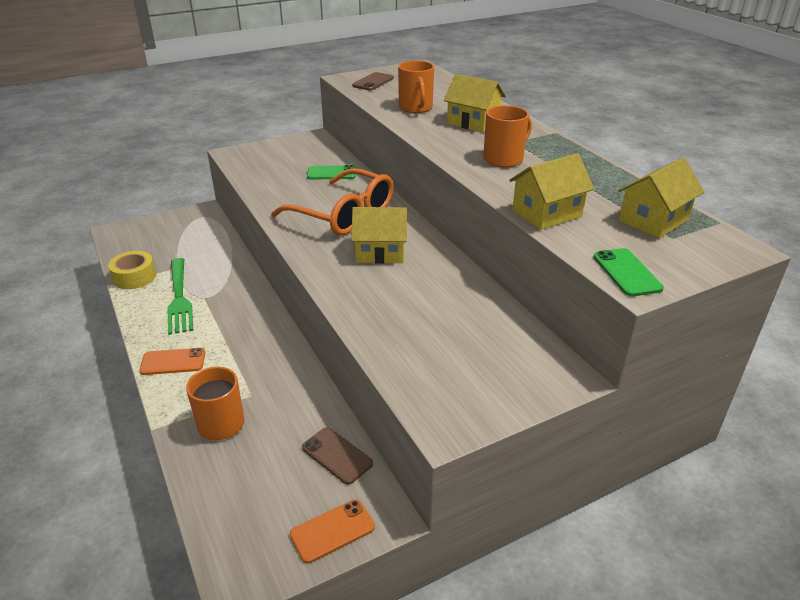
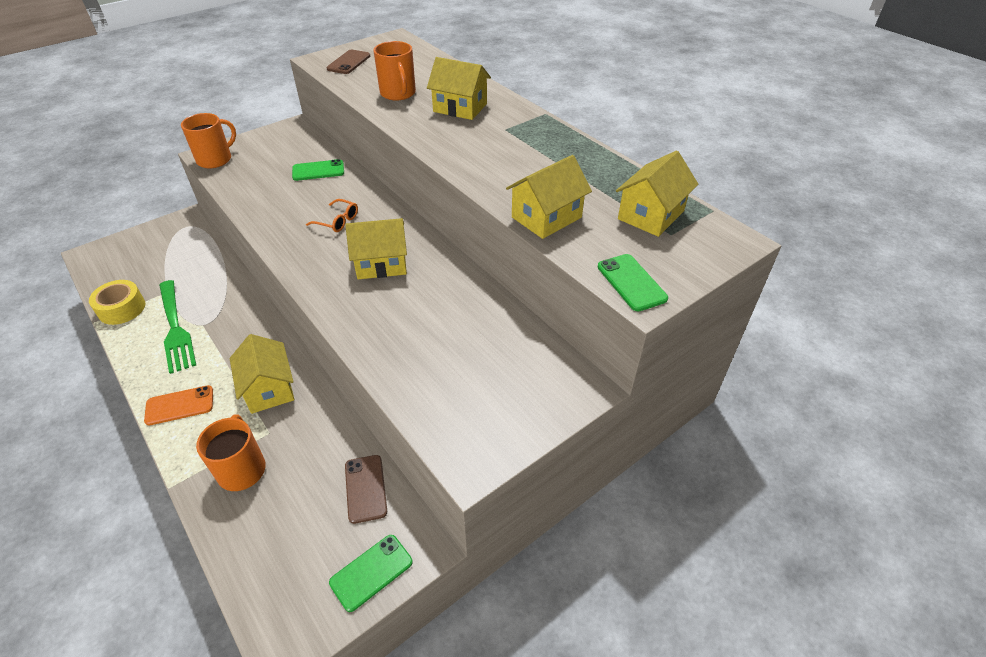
camera: 10 degrees left, 10 degrees up
(257, 358) = (269, 388): none -> yellow house
(332, 531) = (371, 572): orange phone -> green phone
(337, 456) = (365, 488): brown phone -> brown phone turned 45 degrees clockwise
(344, 214) = (337, 221): orange glasses -> orange glasses, size x0.41
(504, 159) = (496, 152): orange mug -> orange mug (215, 159)

